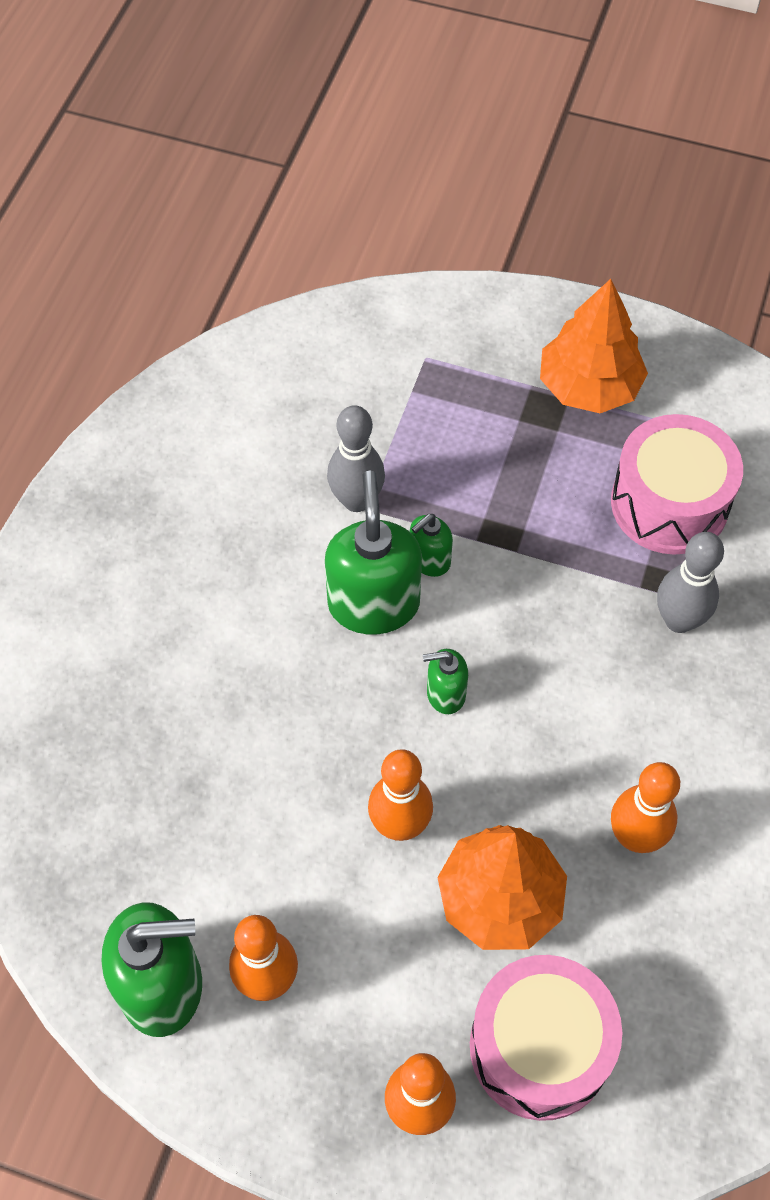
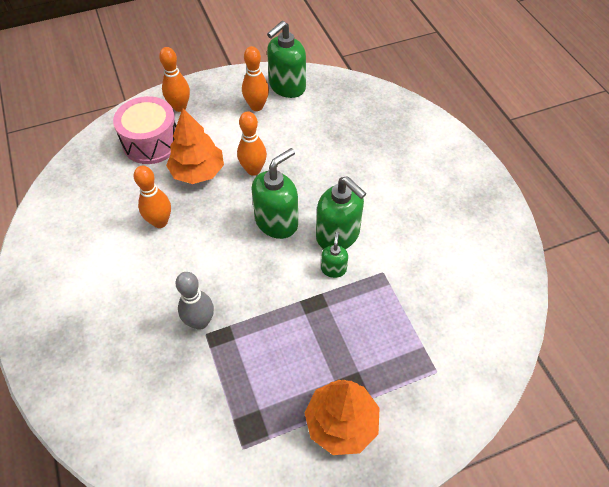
camera: 140 degrees right, 5 degrees down
(356, 500) = (390, 272): grey bowling pin -> none
(445, 694) = (277, 222): green soap dispenser -> green soap dispenser, size x1.95
(669, 503) = (246, 381): pink drum -> none

